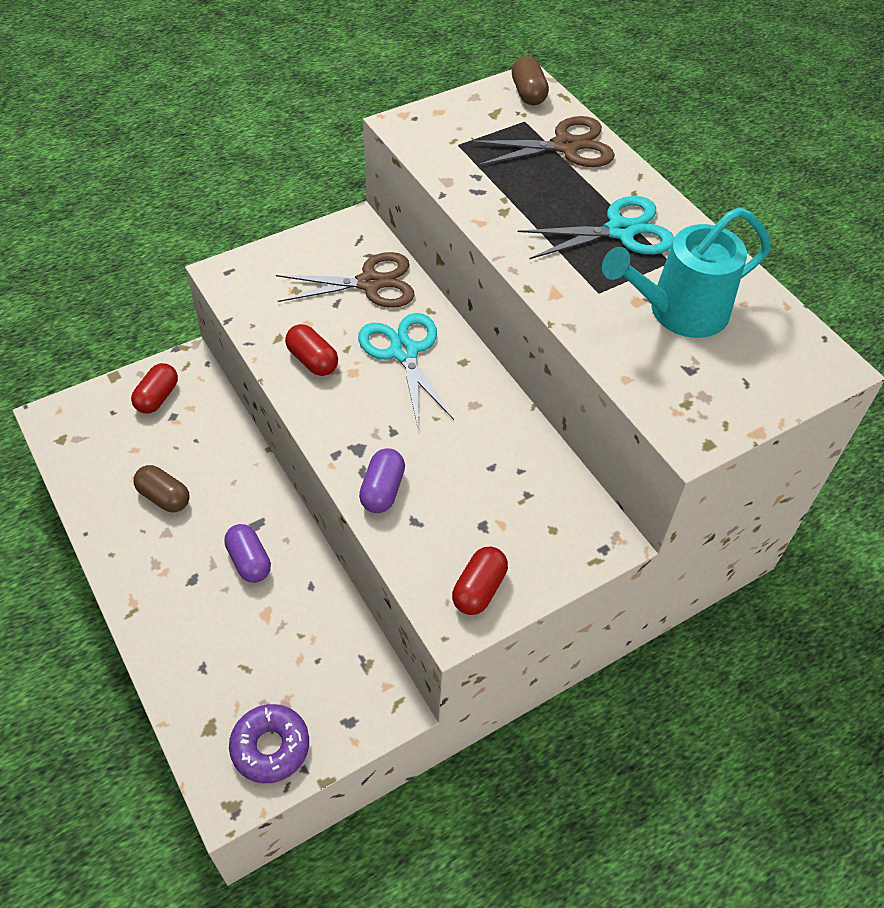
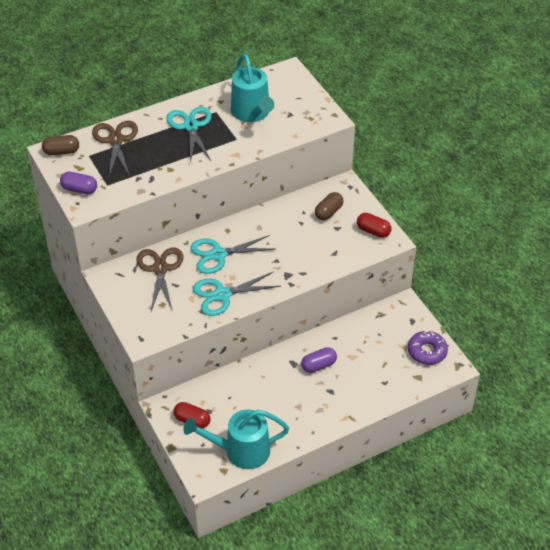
camera: 85 degrees left, 5 degrees down
(91, 458) = (240, 451): none -> turquoise watering can
(164, 497) = (273, 409): brown capsule -> brown capsule (328, 212)
(312, 360) = (222, 295): red capsule -> turquoise scissors
(382, 490) = (315, 265): purple capsule -> purple capsule (79, 189)

